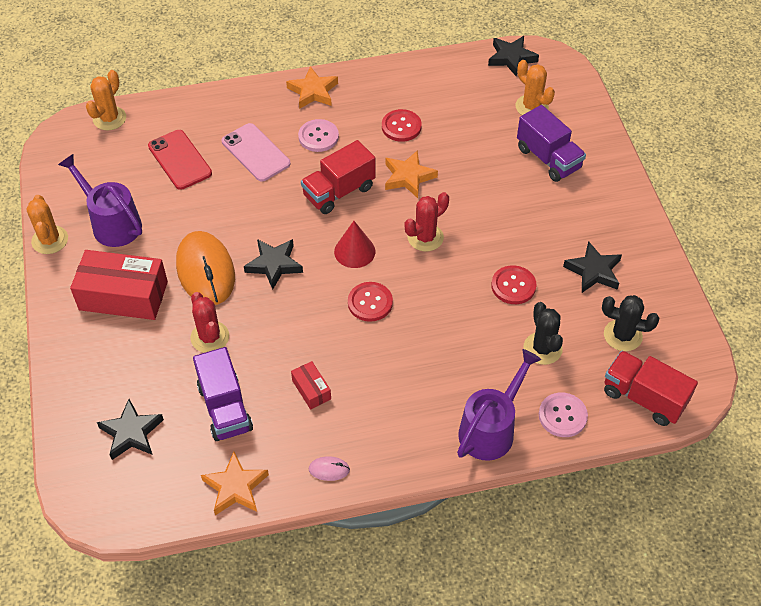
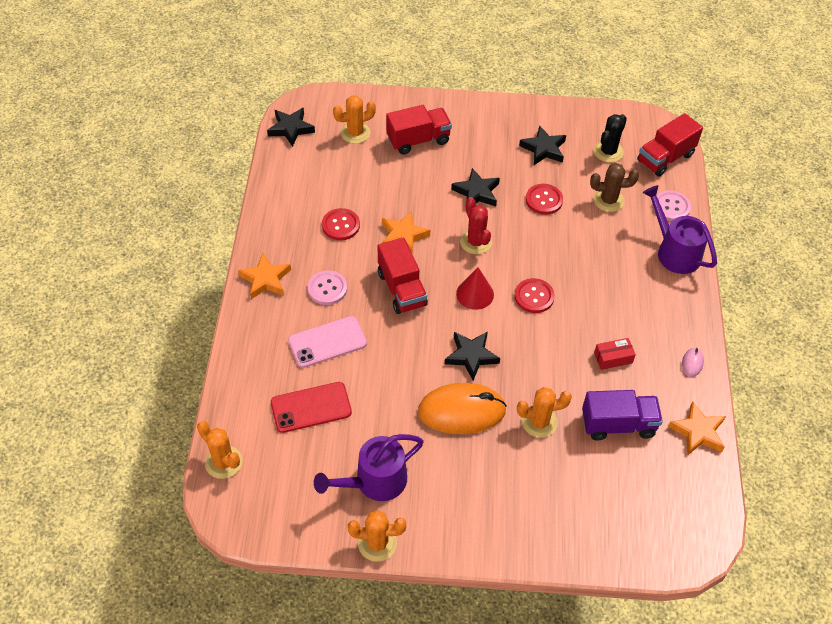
camera: 75 degrees left, 0 degrees up
(123, 295) = (471, 485): red box -> none
(131, 433) = (629, 502): black star -> black star (476, 192)
(210, 337) = (539, 422): red cactus -> orange cactus
(542, 348) = (608, 200): black cactus -> brown cactus
(548, 158) = (418, 140): purple truck -> red truck

